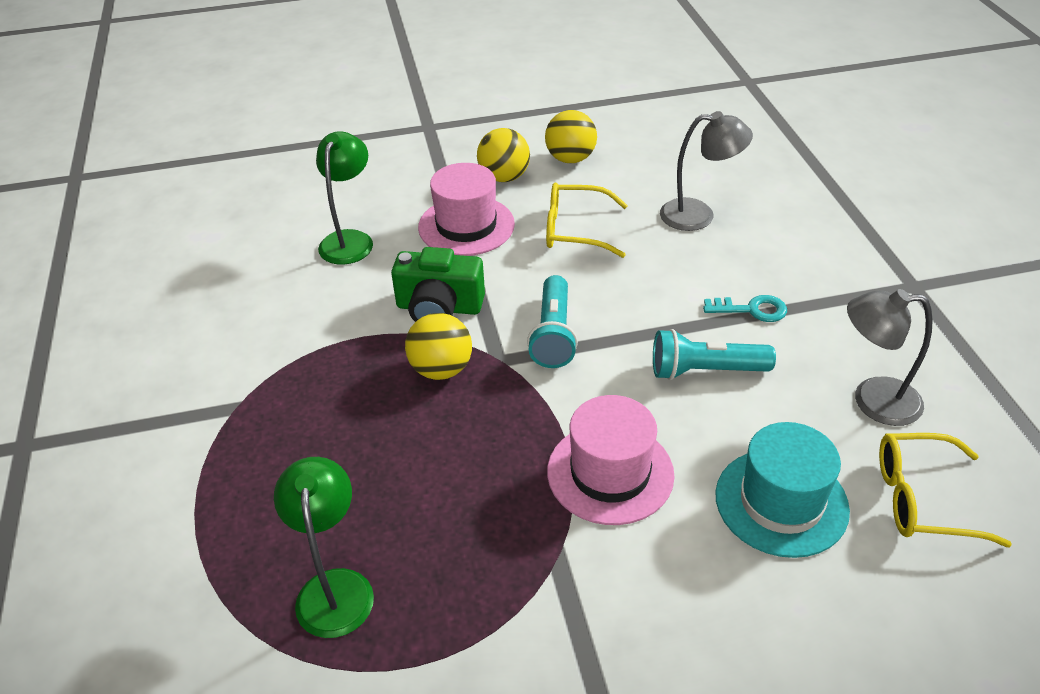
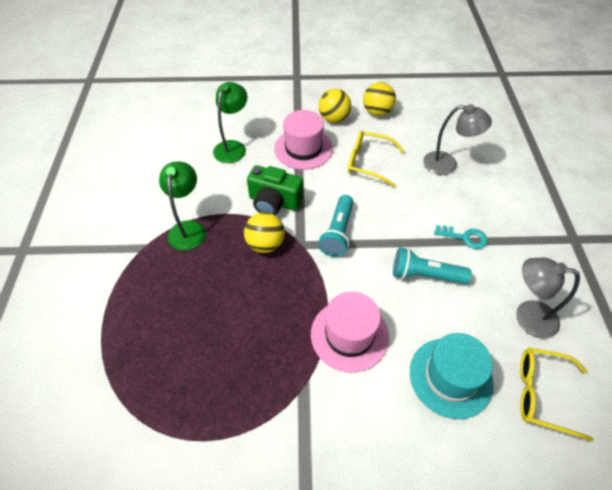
camera: 10 degrees right, 10 degrees up
(334, 587) = (170, 378): green lamp -> green lamp (188, 228)

